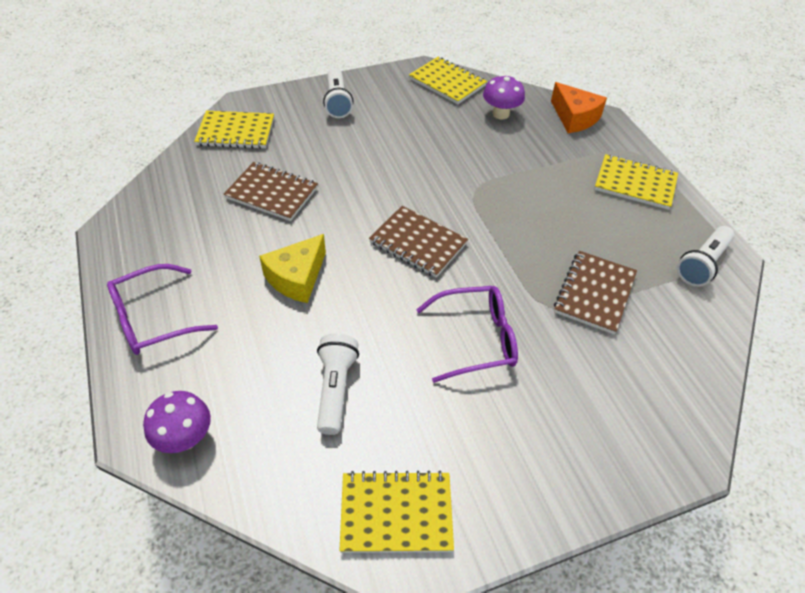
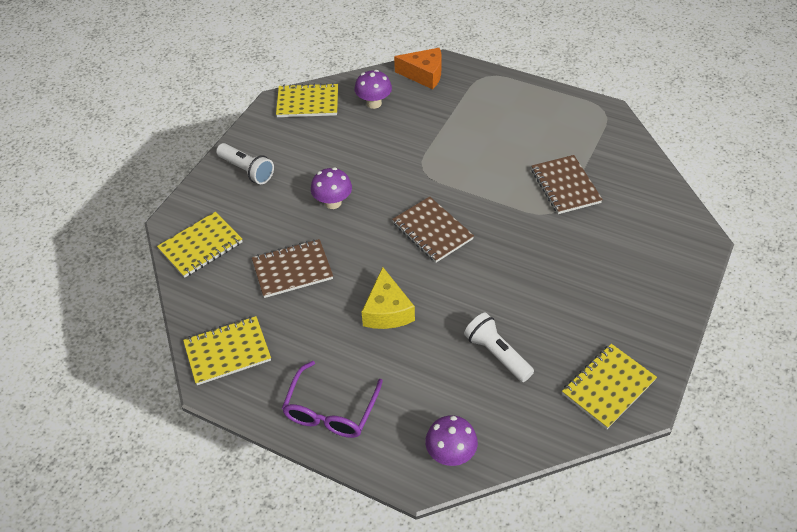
camera: 40 degrees left, 0 degrees up
(368, 166) = (333, 202): none -> purple mushroom
(418, 243) = (432, 231): brown notebook -> brown notebook turned 60 degrees clockwise
(476, 339) = (536, 263): purple glasses -> none
(635, 184) = (510, 98): yellow notebook -> yellow notebook (227, 352)
(702, 264) = (599, 126): white flashlight -> none

